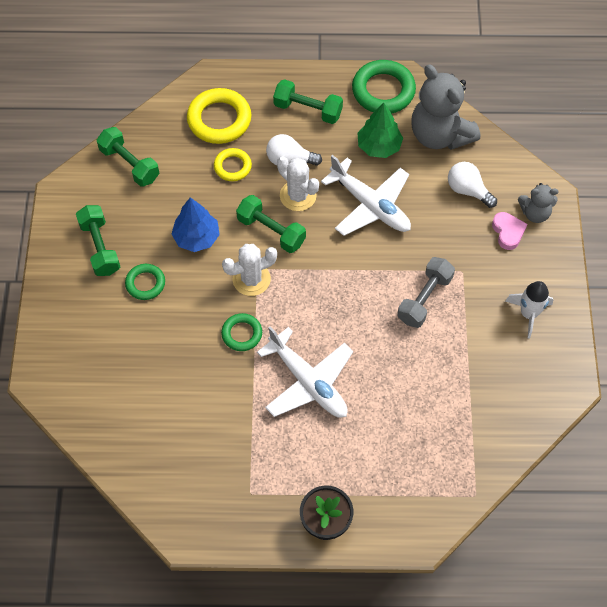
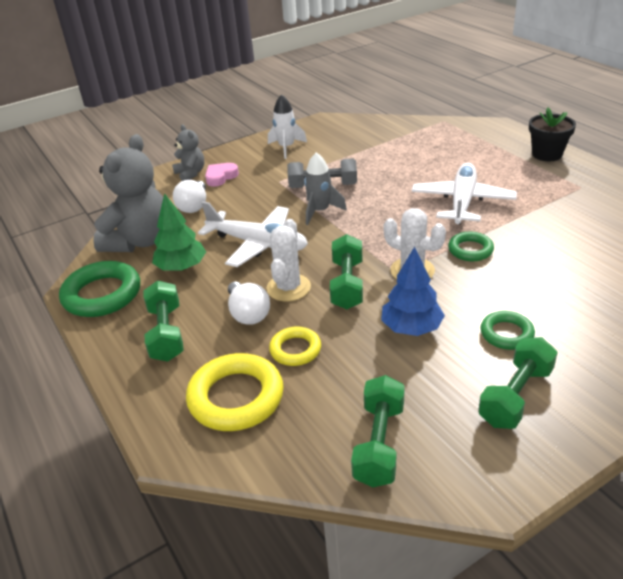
camera: 120 degrees left, 25 degrees down
(370, 205) = (258, 244): white plane -> white plane turned 105 degrees clockwise
(383, 272) = (320, 211): none -> grey rocket

